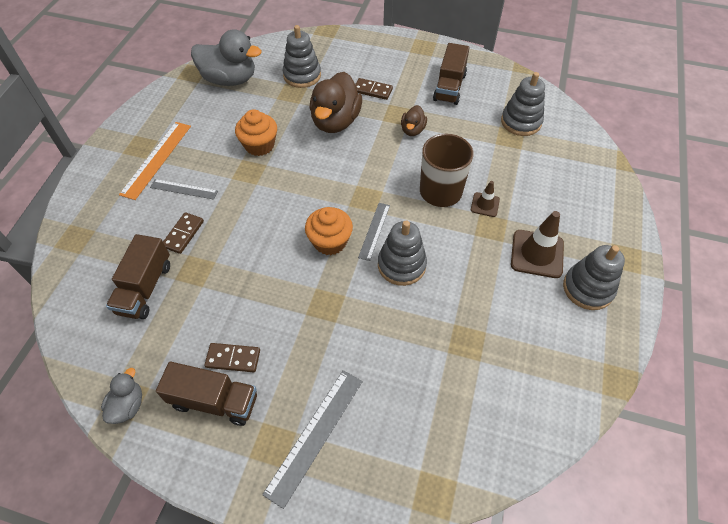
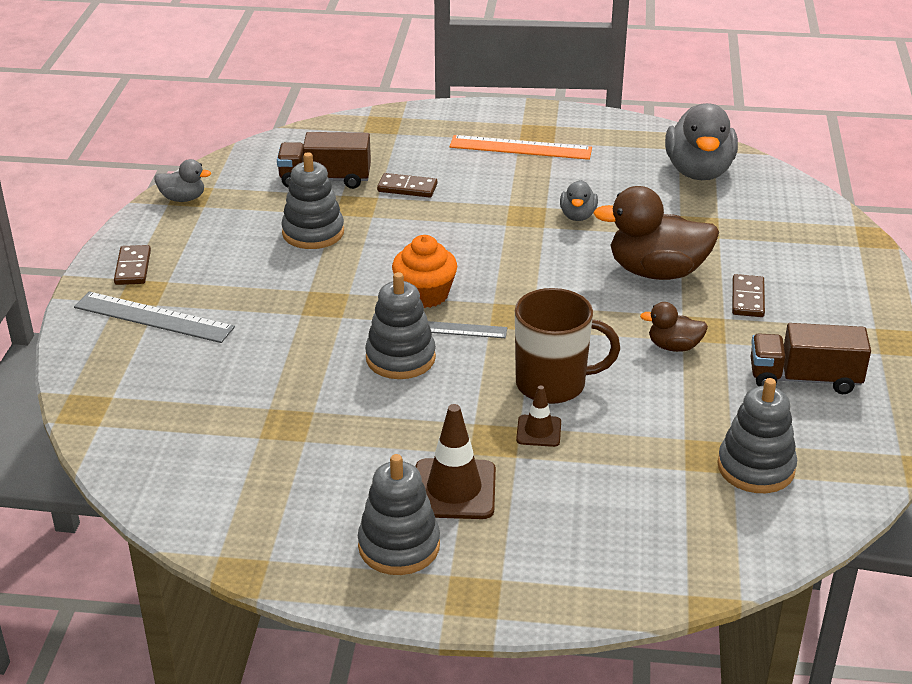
camera: 80 degrees right, 20 degrees down
(184, 189) = (477, 175): grey ruler -> none
(214, 401) = (191, 247): brown truck -> none
(233, 359) = (242, 250): brown domino -> brown domino (133, 267)
(259, 145) = (577, 216): orange cupcake -> grey duck
(302, 75) = (744, 229): grey stacking toy -> grey stacking toy (313, 232)

